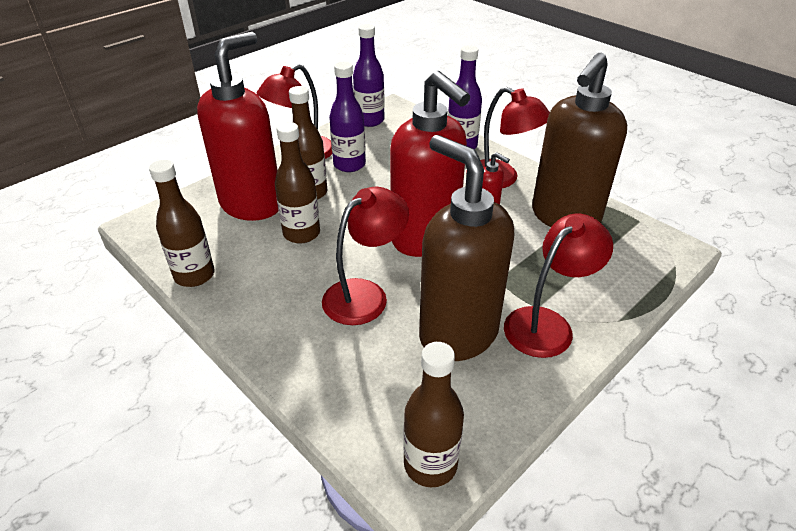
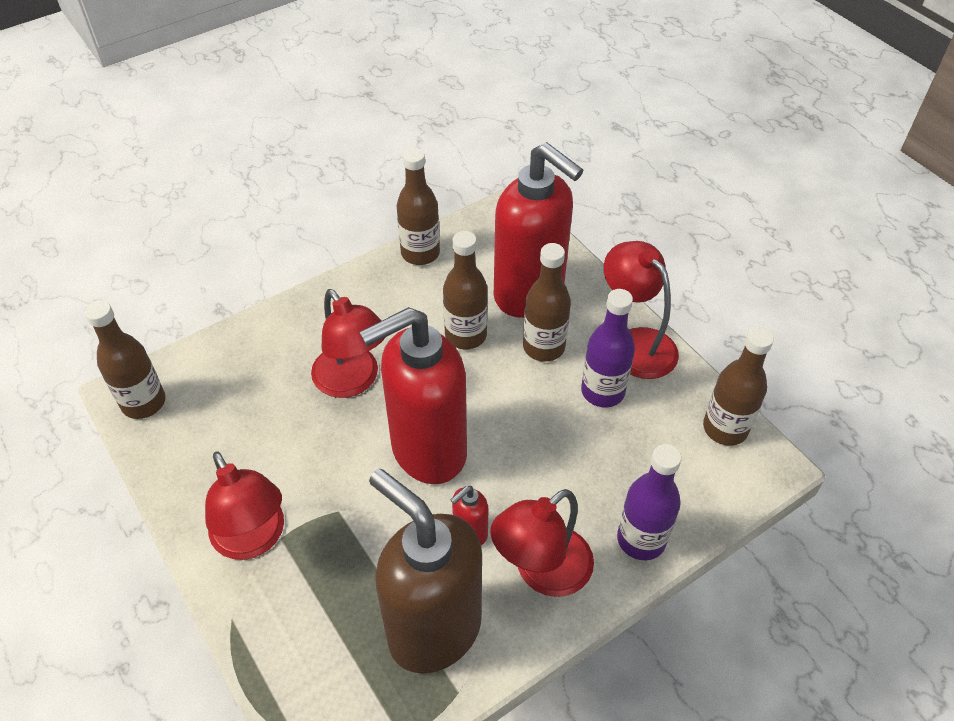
camera: 100 degrees right, 10 degrees up
(369, 120) = (725, 428): purple bottle -> brown bottle
(457, 334) = (271, 451): brown soap dispenser -> none

